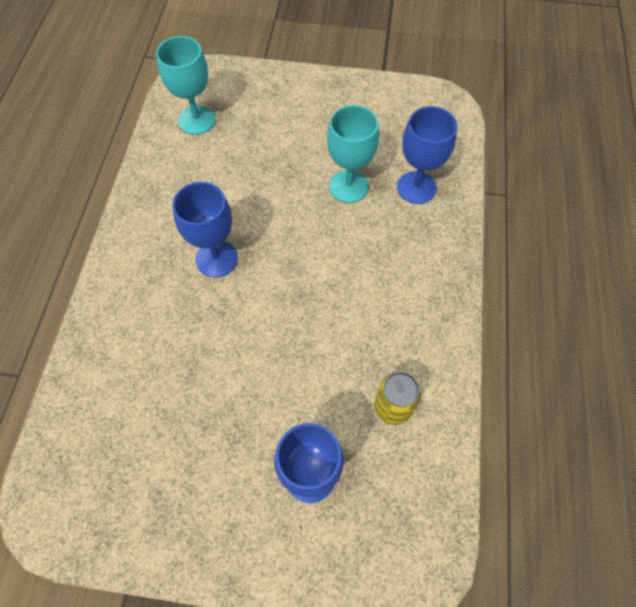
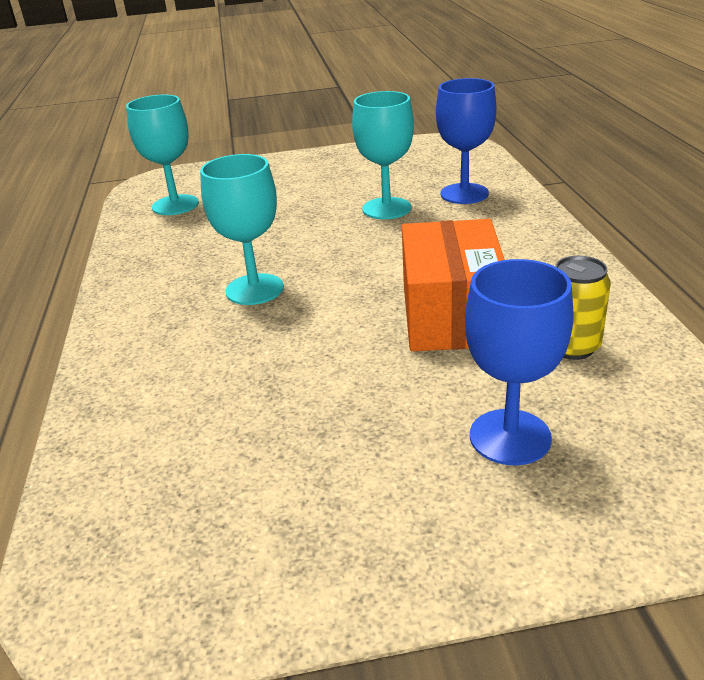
camera: 15 degrees left, 30 degrees down
(216, 258) = (254, 289): blue goblet -> turquoise goblet
(333, 341) = (451, 315): none -> orange box

